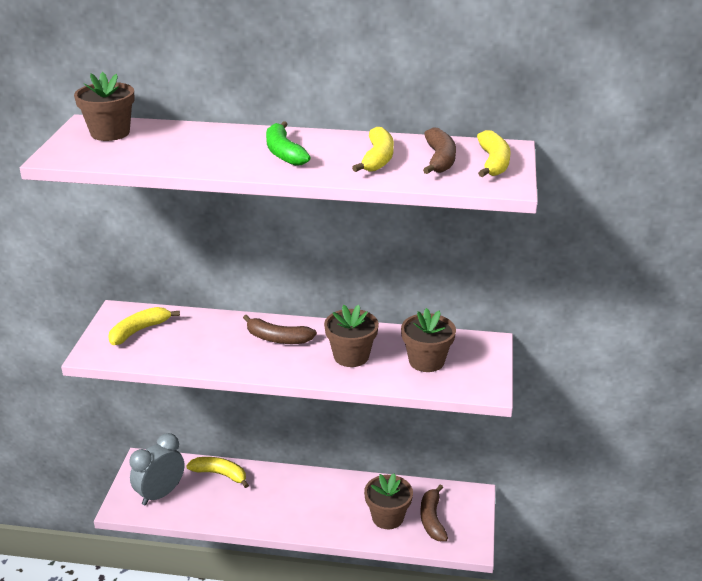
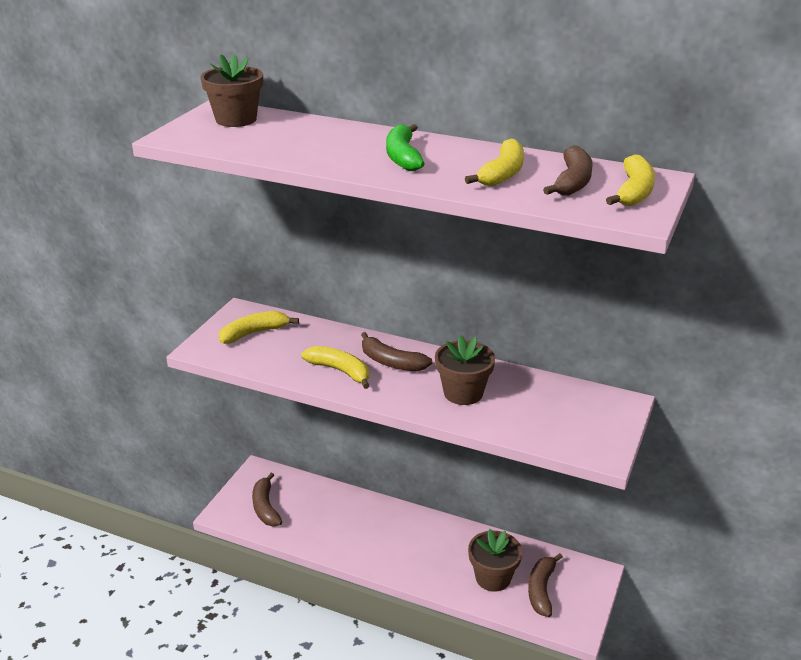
camera: 15 degrees right, 0 degrees up
(160, 494) = (265, 507): grey clock -> brown banana
(220, 474) = (331, 498): yellow banana -> yellow banana (340, 371)
(426, 361) = (544, 411): brown flower pot -> none

